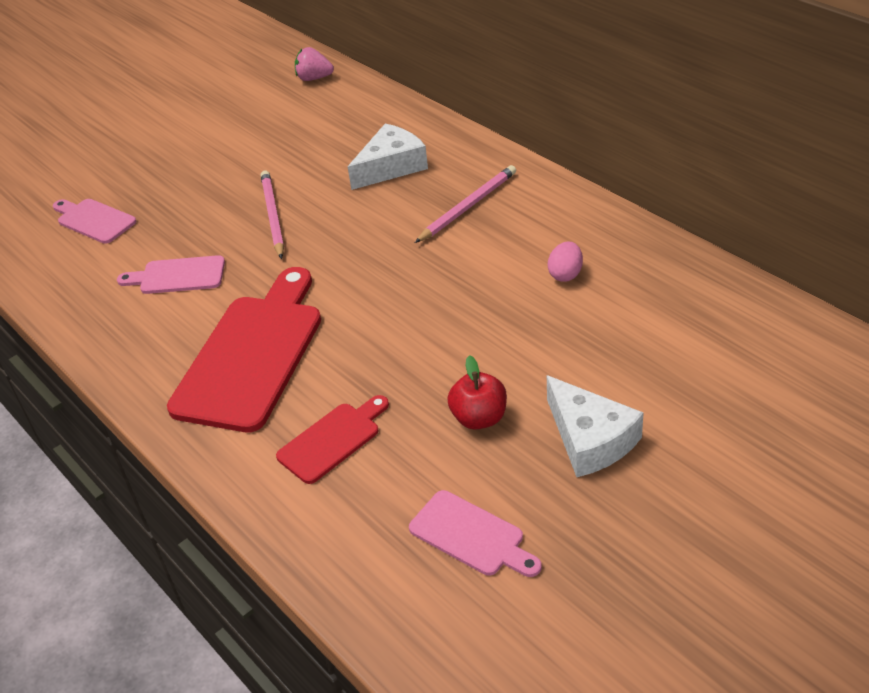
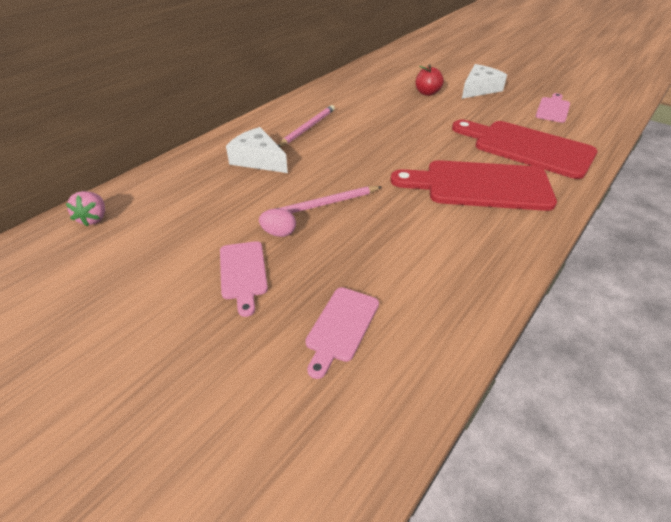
camera: 105 degrees left, 0 degrees up
(178, 276) = (412, 240): pink cutting board -> pink cutting board (243, 273)
(332, 440) = (527, 148): red cutting board -> red cutting board, size x1.96
(468, 206) = (307, 128): pink pencil -> pink pencil turned 90 degrees clockwise
(479, 418) = (484, 112): red apple -> red apple (427, 93)
(565, 274) = (368, 98): pink egg -> pink egg (279, 233)

